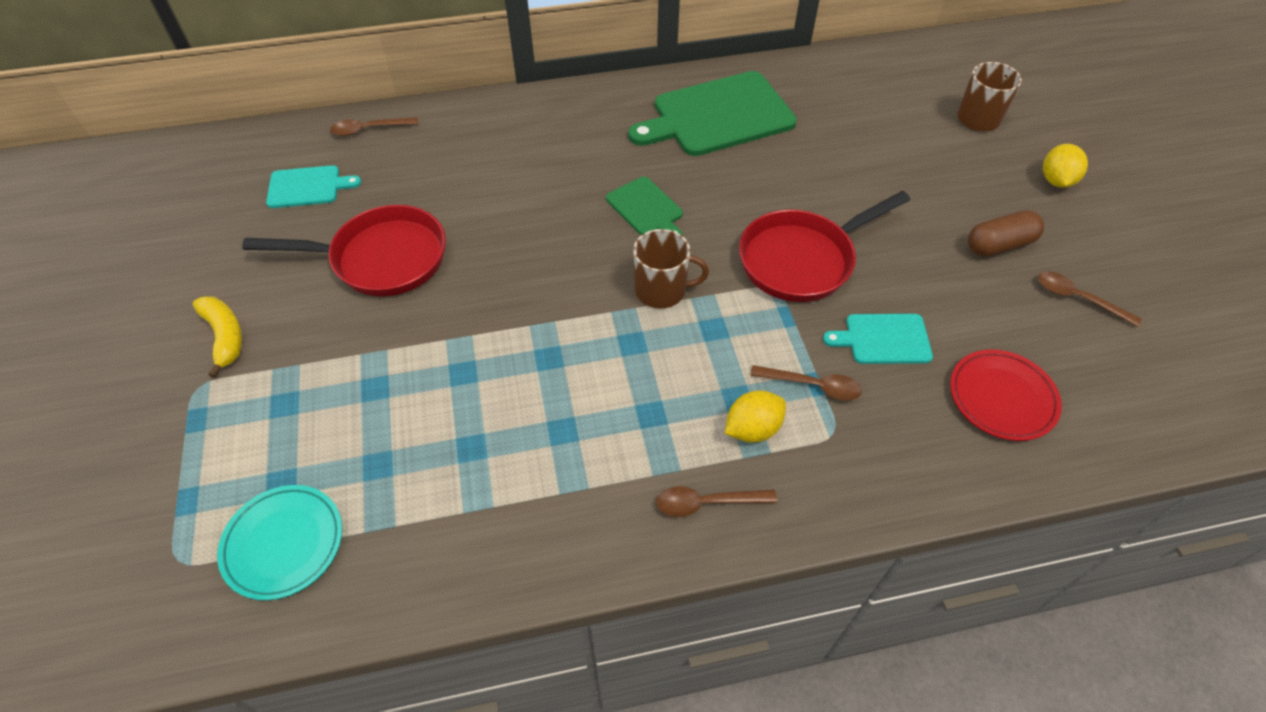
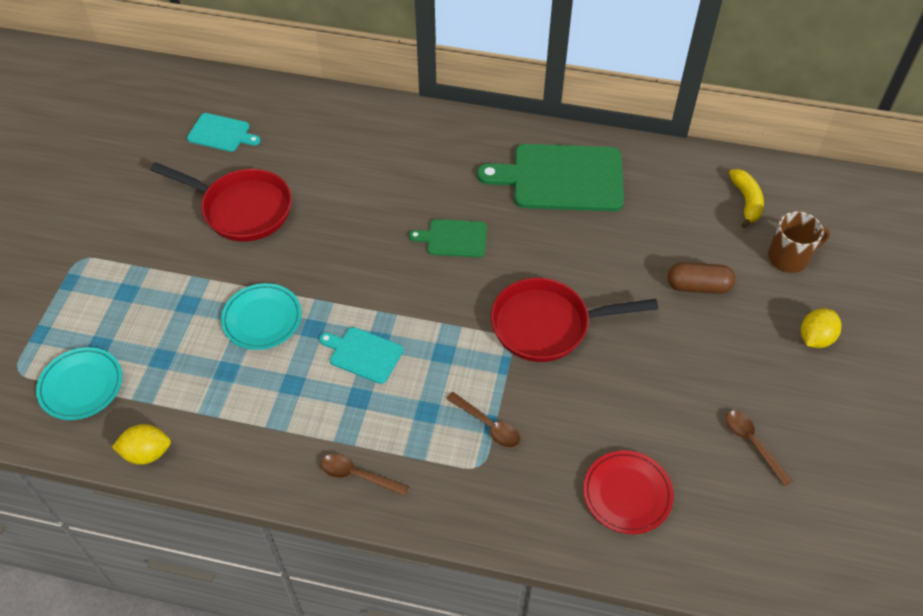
camera: 25 degrees right, 0 degrees up
(225, 336) = (113, 229): yellow banana -> yellow banana (746, 201)
(368, 129) = (287, 100): brown spoon -> none
(480, 371) = (262, 319): none -> turquoise plate
(646, 208) = (453, 238): green cutting board -> green cutting board turned 105 degrees clockwise
(662, 290) = (424, 308): brown mug -> none
(752, 429) = (423, 438): yellow lemon -> yellow lemon (147, 453)
(883, 339) = (567, 412): turquoise cutting board -> turquoise cutting board (363, 354)
(999, 245) = (720, 374): brown capsule -> brown capsule (698, 286)

